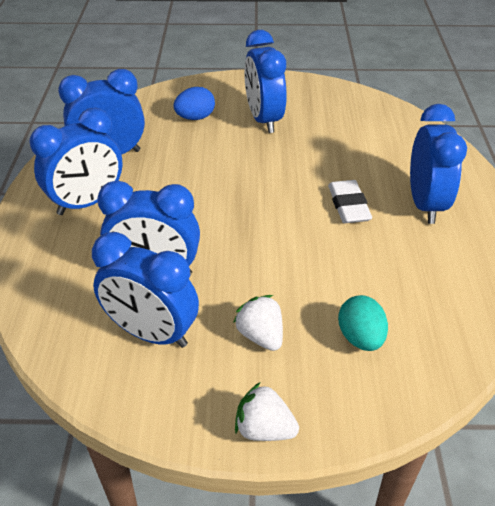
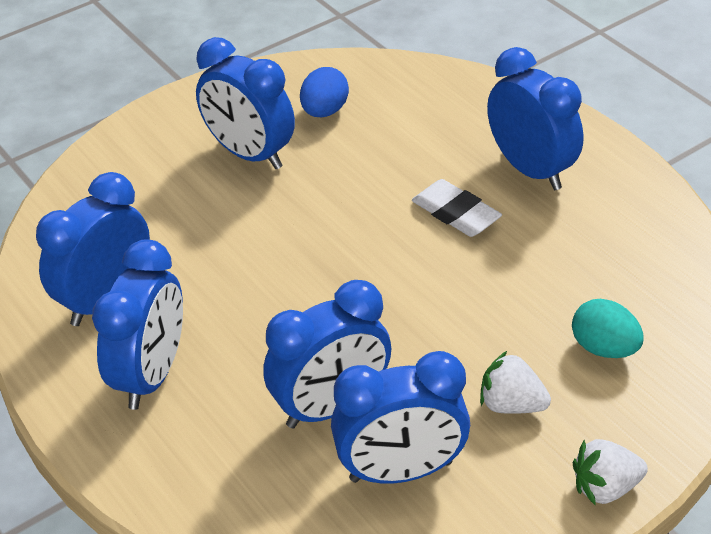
camera: 35 degrees left, 0 degrees up
(195, 118) = (159, 194): blue egg -> blue egg (324, 111)

